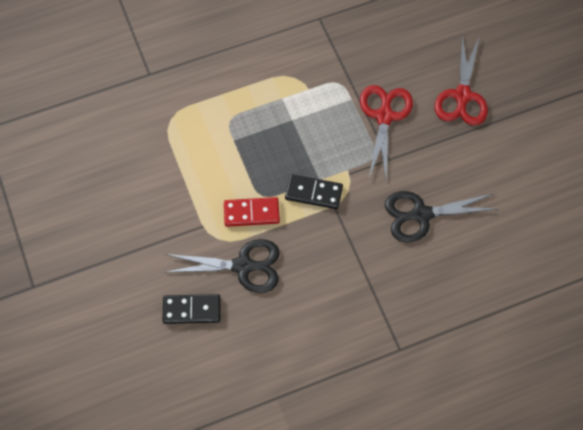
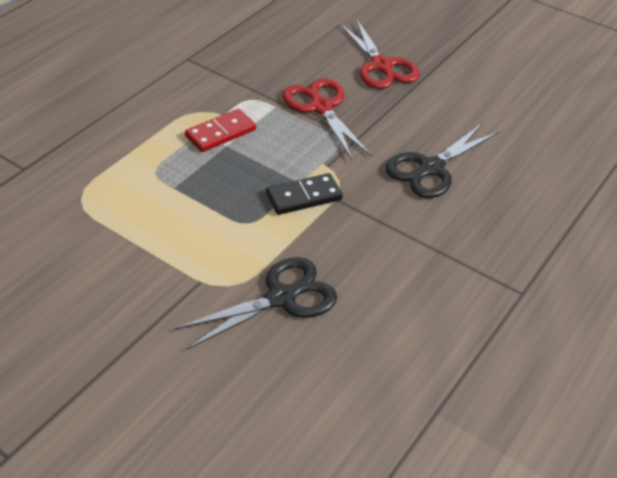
camera: 35 degrees left, 20 degrees down
(192, 310) = (254, 373): black domino -> none
(251, 213) = (249, 244): red domino -> red domino (221, 133)

